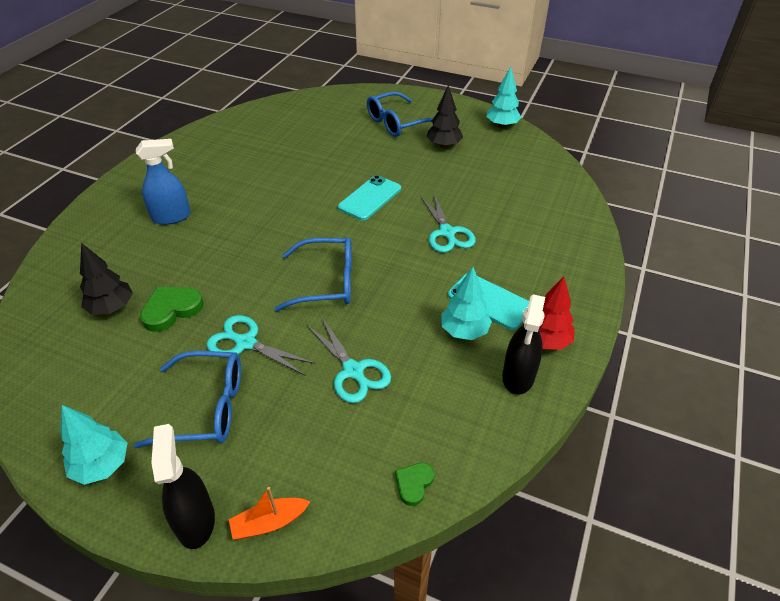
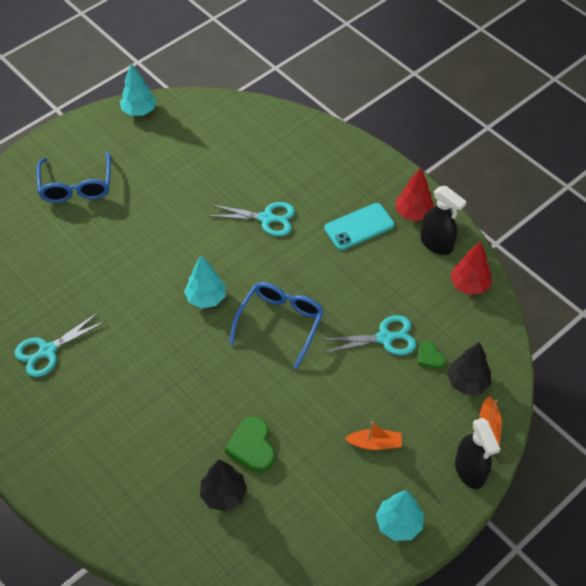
camera: 65 degrees left, 10 degrees up
(171, 217) = (113, 421): blue spray bottle -> none
(195, 521) = (470, 471): black spray bottle -> black spray bottle turned 120 degrees counterclockwise
(206, 407) = (375, 443): blue glasses -> orange boat
(246, 343) = (321, 400): turquoise scissors -> turquoise scissors (47, 351)
(370, 198) = (185, 253): turquoise phone -> none
(414, 484) = (493, 337): green heart -> green heart (429, 357)
(444, 145) = (141, 167): black tree -> black tree (467, 382)
(464, 331) = (381, 255): turquoise tree -> turquoise tree (206, 298)
(479, 430) = (469, 285): none -> red tree

